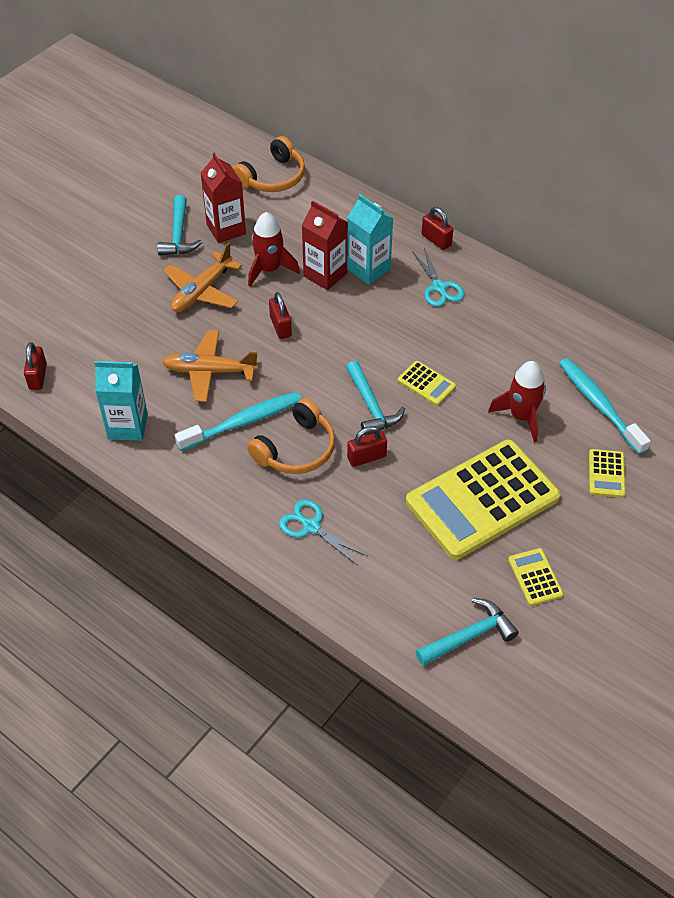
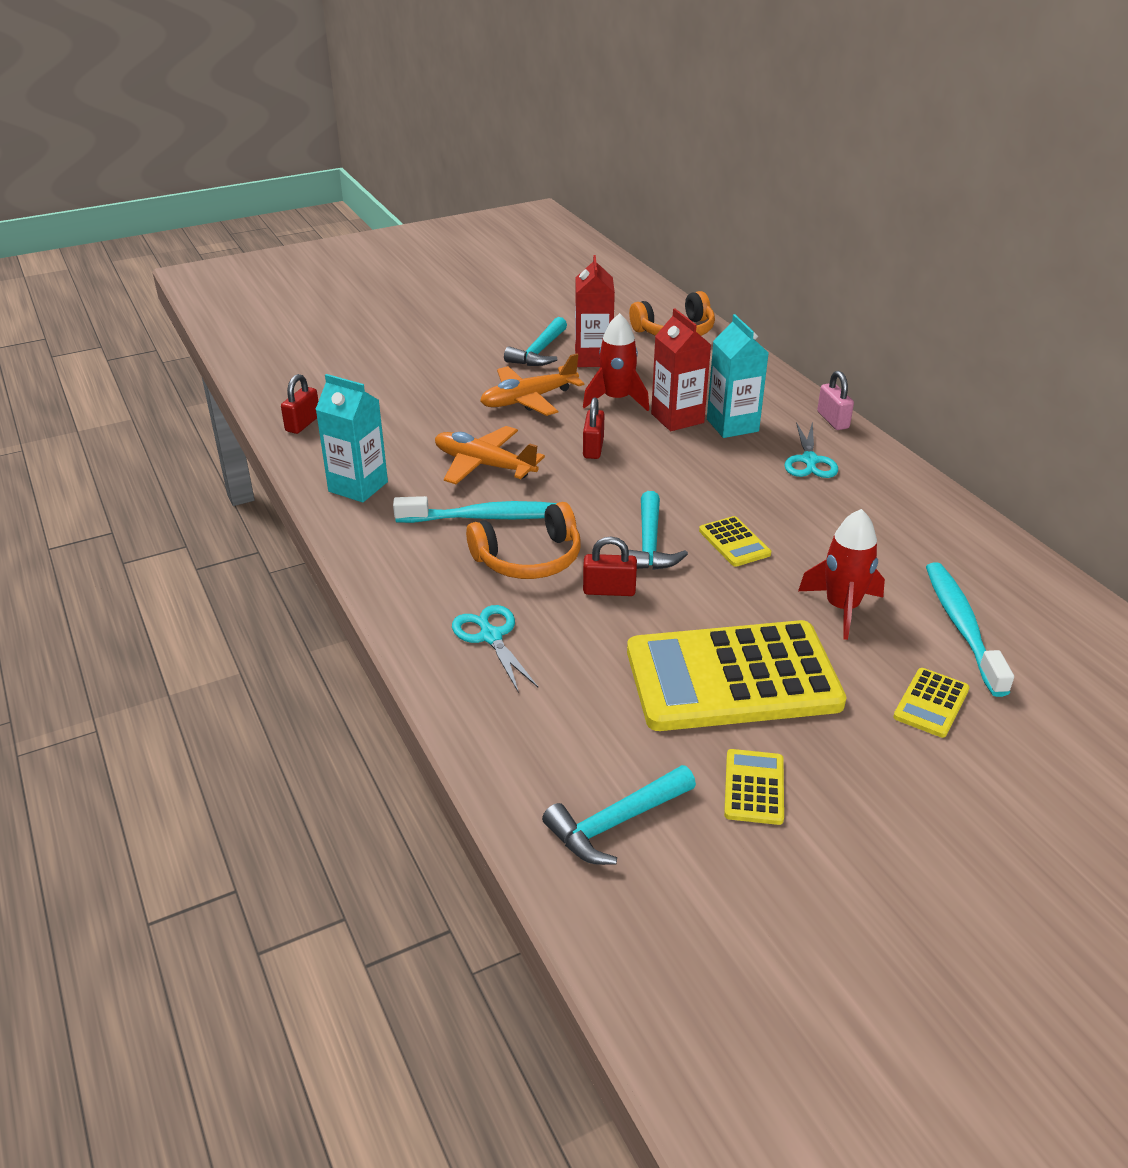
camera: 25 degrees right, 15 degrees down
(436, 240) = (833, 420): red padlock -> pink padlock
(469, 636) = (615, 823): turquoise hammer -> turquoise hammer turned 150 degrees clockwise

